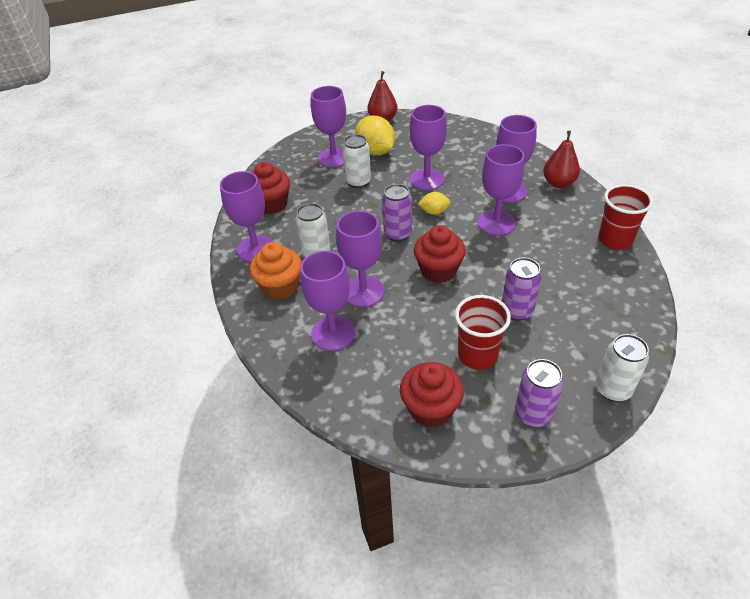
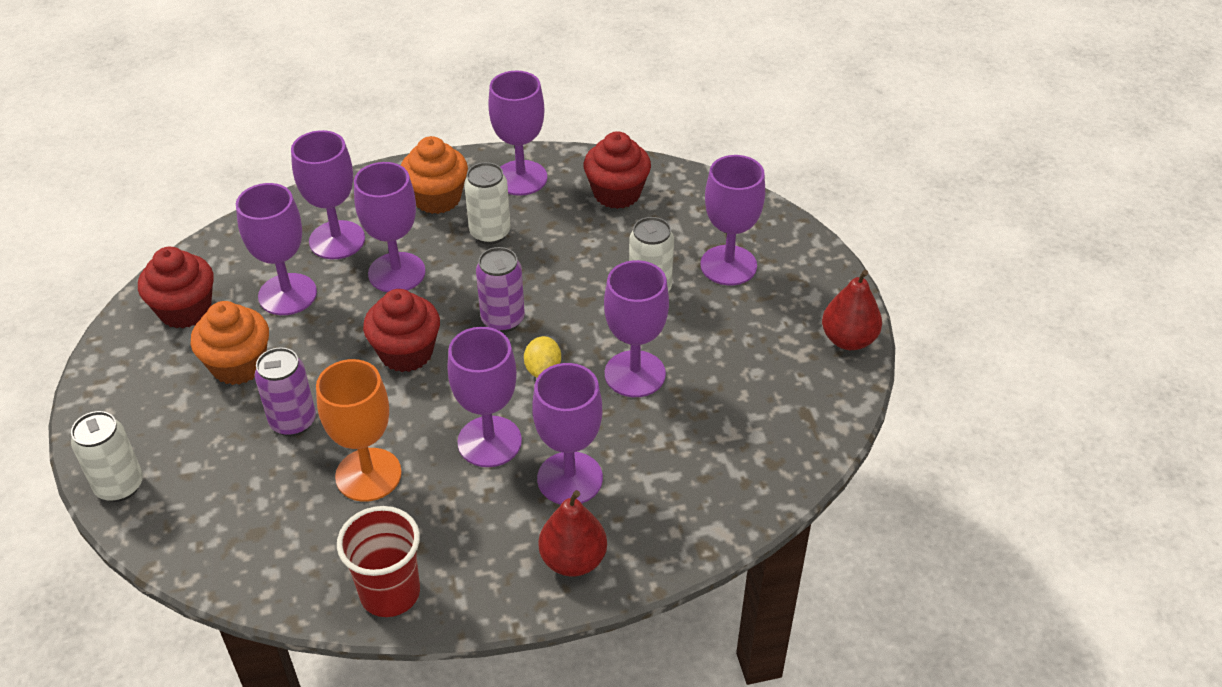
camera: 95 degrees right, 0 degrees up
(375, 152) = (736, 318): yellow lemon -> none
(398, 347) = (287, 294): none -> purple goblet
(477, 355) = (238, 365): red cup -> orange cupcake
(533, 414) = (129, 398): purple can -> none
(542, 266) = (368, 475): none -> orange goblet

